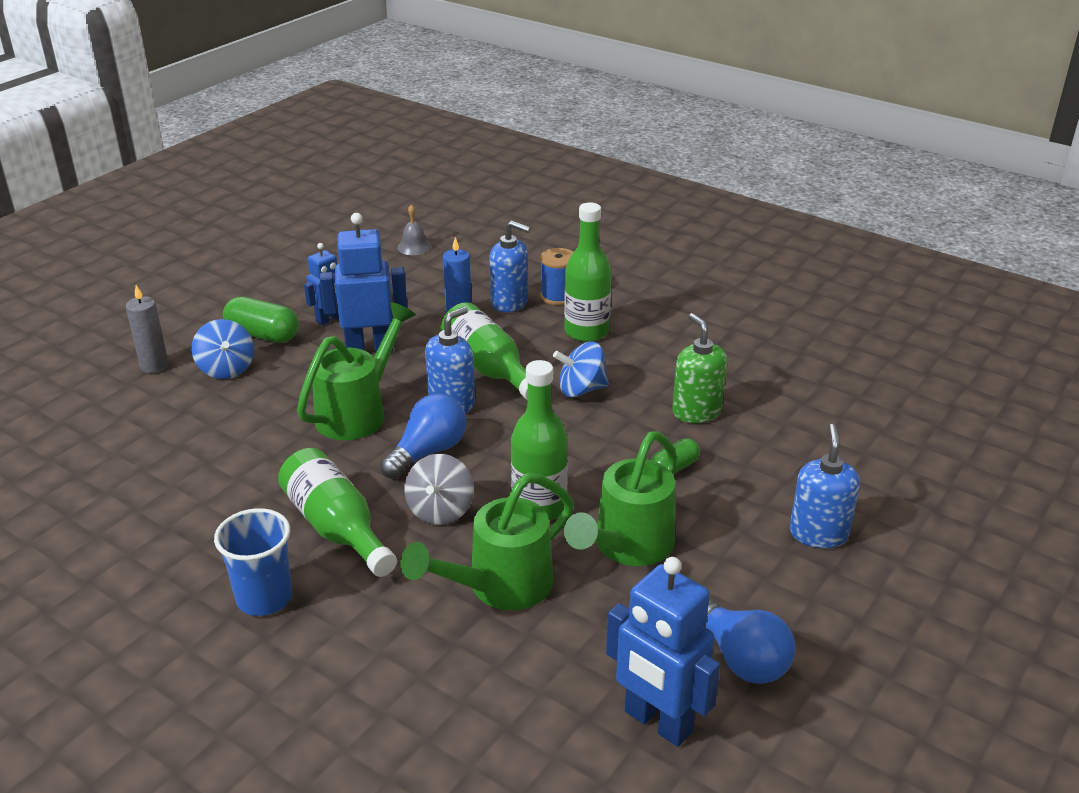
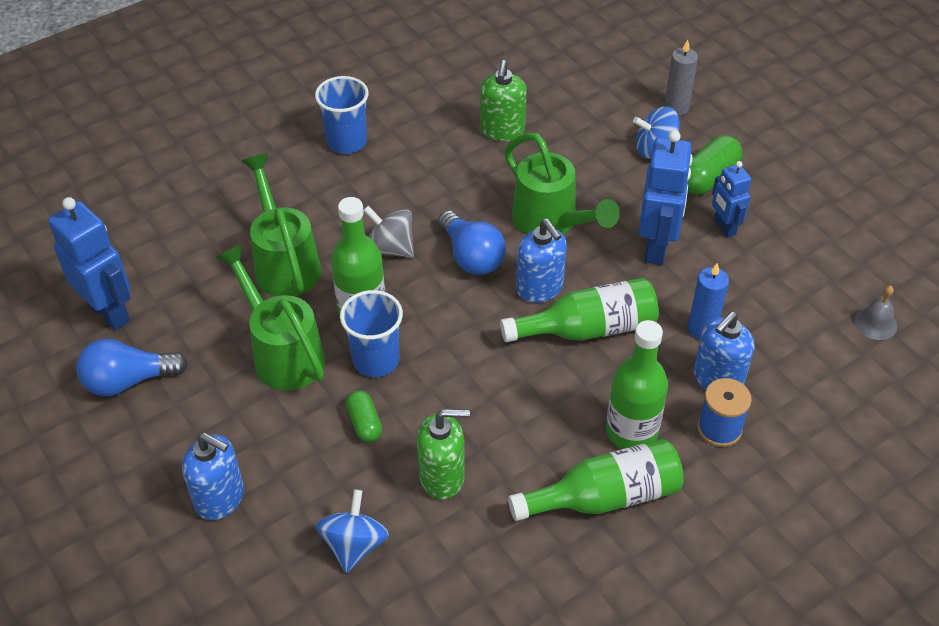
camera: 110 degrees right, 15 degrees up
(215, 473) = (502, 130): none -> green soap dispenser
(337, 528) = (401, 187): green bottle -> green bottle (605, 497)
(581, 389) = (521, 392): blue spinning top -> blue spinning top (354, 545)
(597, 480) = (376, 360): none -> blue cup
(657, 722) = (109, 312): blue robot -> blue robot turned 75 degrees clockwise

